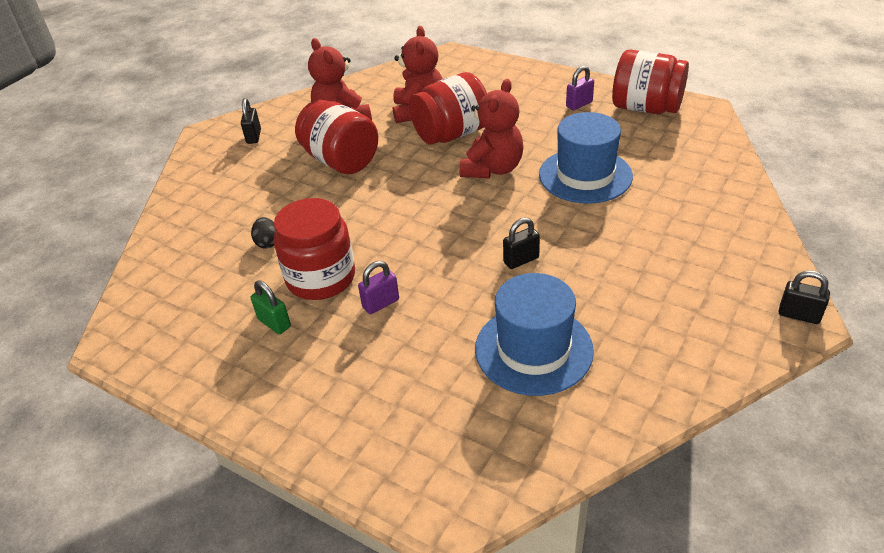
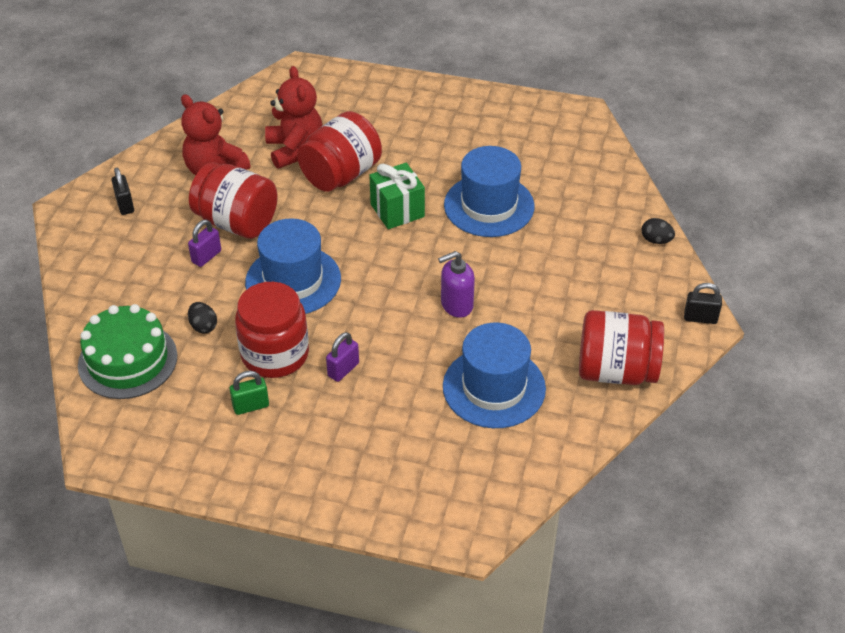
camera: 20 degrees left, 5 degrees up
(185, 261) = (128, 360): none -> green cake
(274, 323) = (251, 406): green padlock -> green padlock turned 45 degrees counterclockwise
(368, 215) = (293, 280): none -> blue hat
(492, 169) = (397, 210): red teddy bear -> green gift
(521, 260) = (456, 305): black padlock -> purple soap dispenser
(579, 104) = (459, 121): purple padlock -> purple padlock (206, 256)
(646, 108) = (526, 118): red jar -> red jar (616, 370)
(759, 229) = (656, 240): none -> black egg

